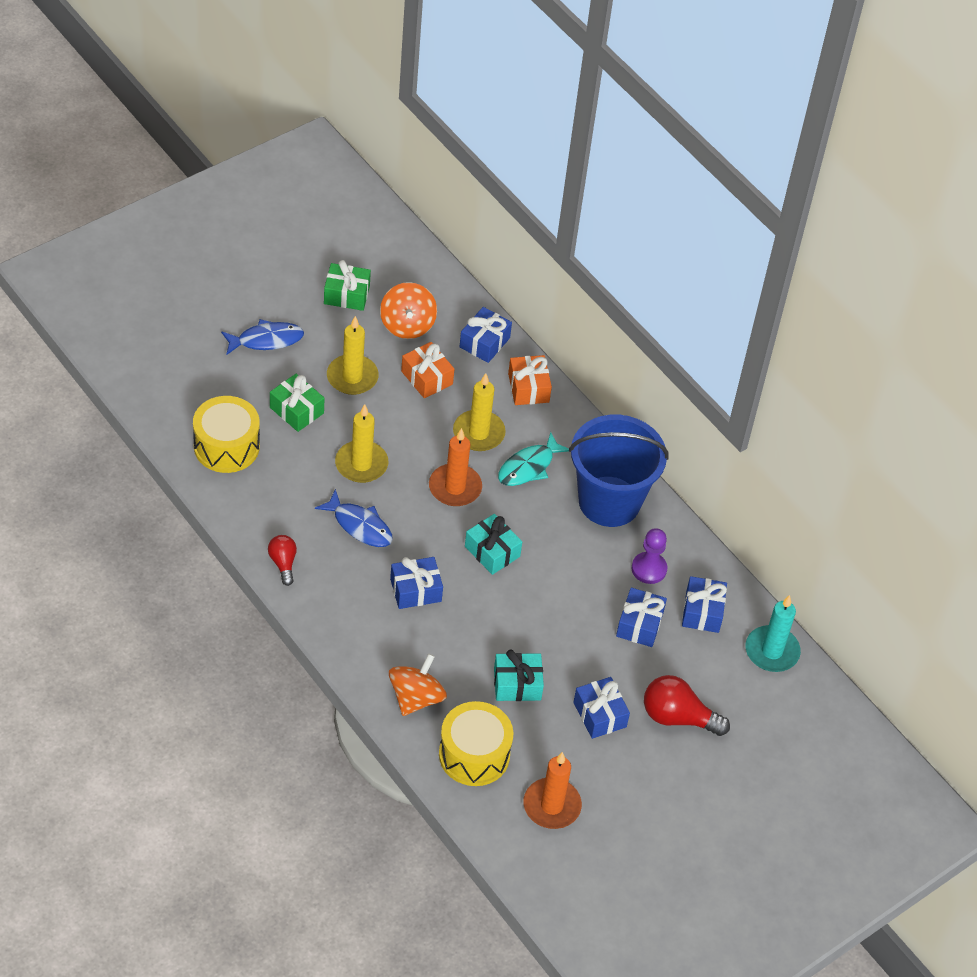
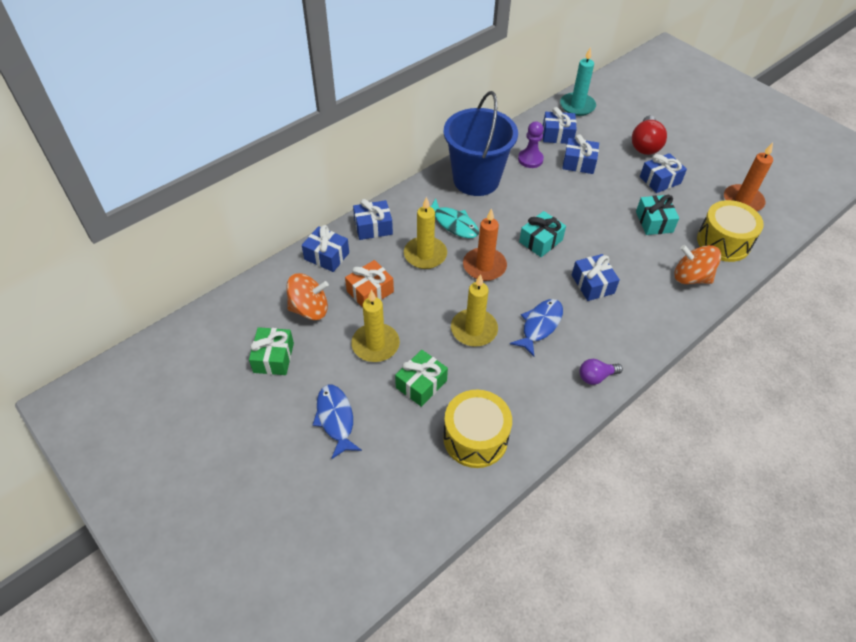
camera: 90 degrees left, 0 degrees up
(283, 563) = (596, 377): red light bulb -> purple light bulb
(528, 388) = (373, 227): orange gift -> blue gift

